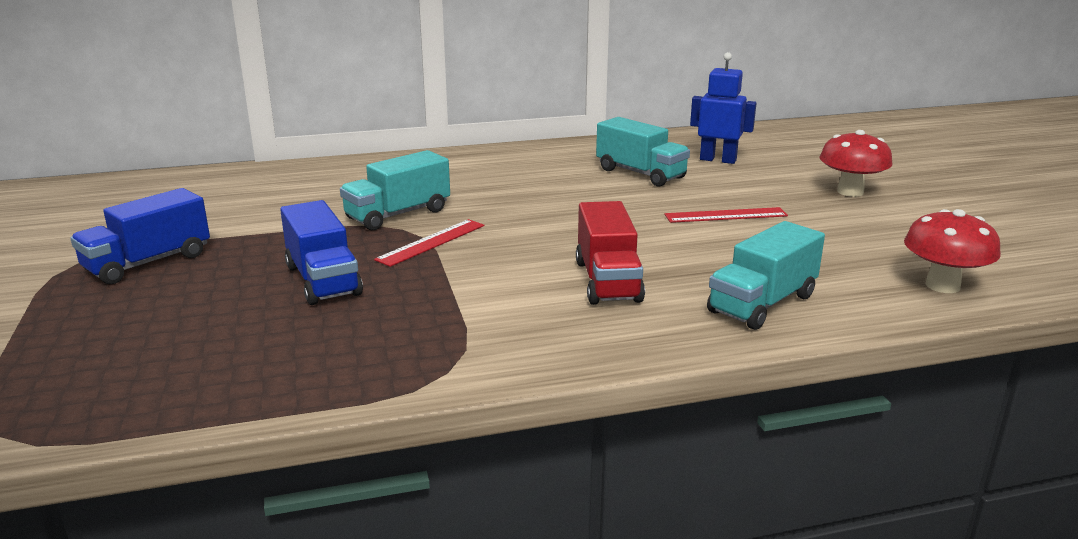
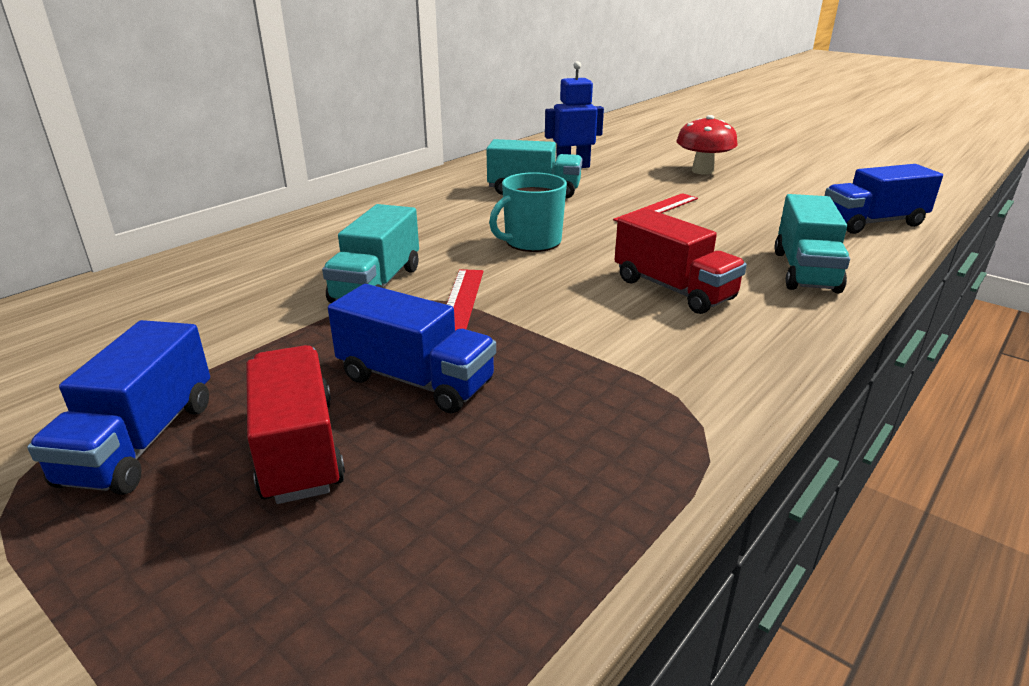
camera: 35 degrees left, 5 degrees up
(208, 293) = (298, 449): none -> red truck
(560, 214) = (531, 242): none -> turquoise mug
(942, 285) = (872, 223): red mushroom -> blue truck

